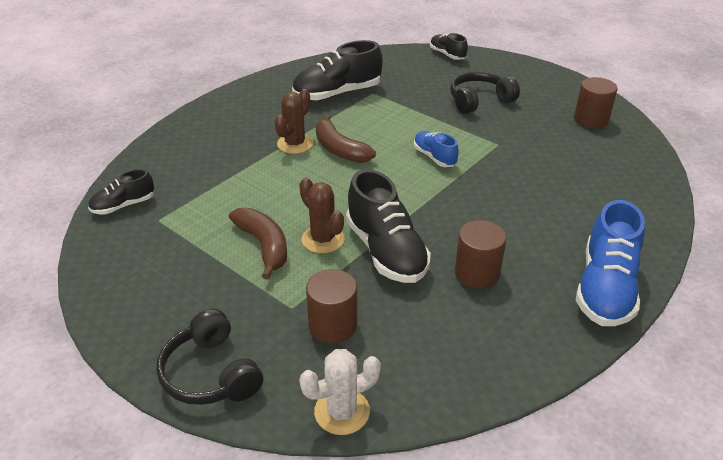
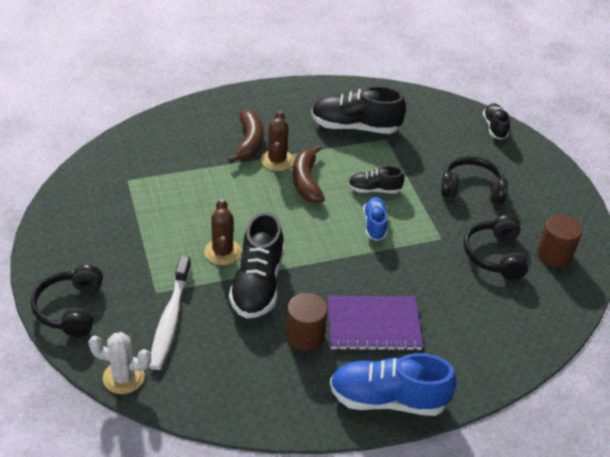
camera: 30 degrees right, 5 degrees up
(123, 205) = (114, 157): black shoe -> black shoe (374, 189)
(264, 246) = (179, 236): brown banana -> brown banana (249, 143)
(295, 144) = (277, 160): brown cactus -> brown cactus turned 60 degrees counterclockwise
(333, 325) = (170, 318): brown cylinder -> white toothbrush
(523, 234) = (373, 325): none -> purple notebook
(551, 138) = (494, 255): none -> black headphones
(605, 288) = (388, 399): blue shoe -> blue shoe turned 45 degrees clockwise

